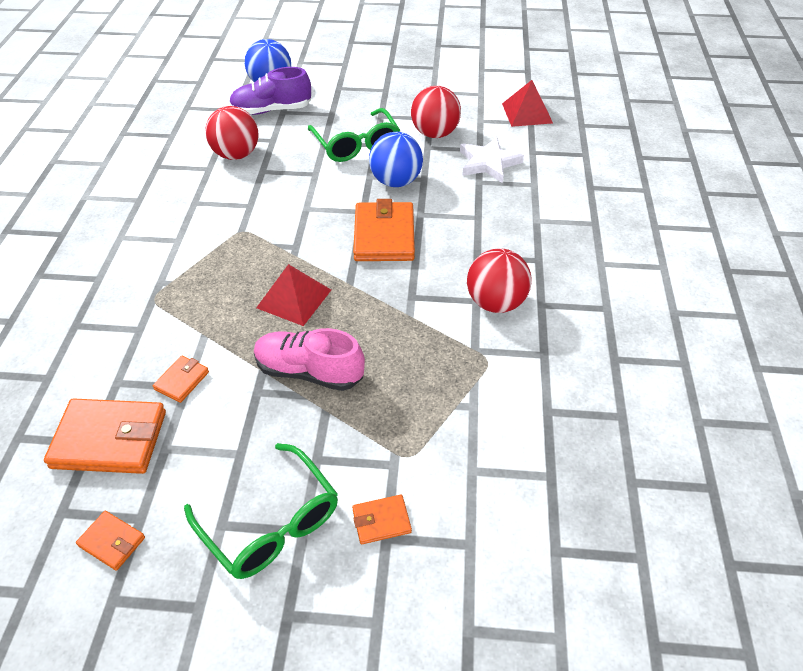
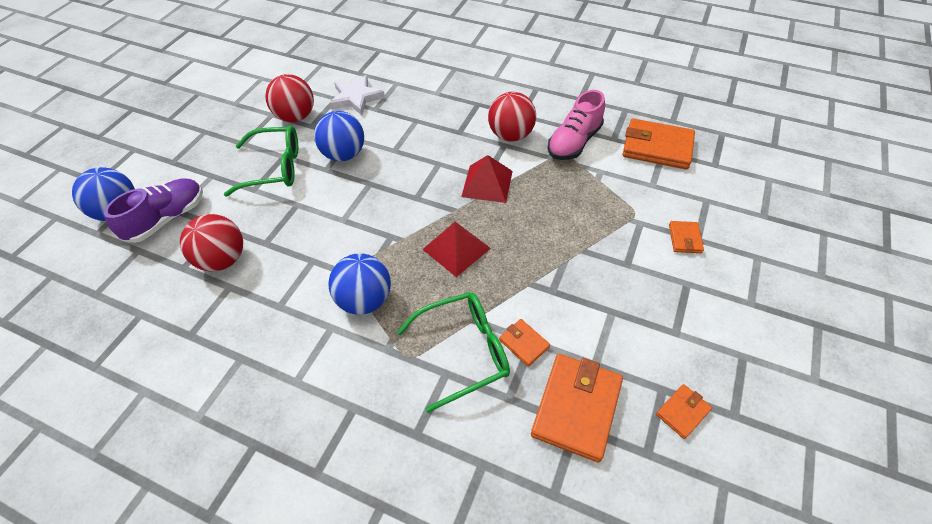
camera: 70 degrees left, 5 degrees up
(212, 252) = (365, 300): none -> blue ball
(271, 523) = (679, 301): green glasses -> green glasses (464, 351)
(272, 110) = (167, 219): purple shoe -> purple shoe turned 150 degrees counterclockwise
(309, 372) = (542, 253): pink shoe -> pink shoe (574, 142)
(384, 236) = (408, 176): orange wallet -> orange wallet (657, 147)
(527, 113) = (308, 61): red pyramid -> red pyramid (487, 183)

